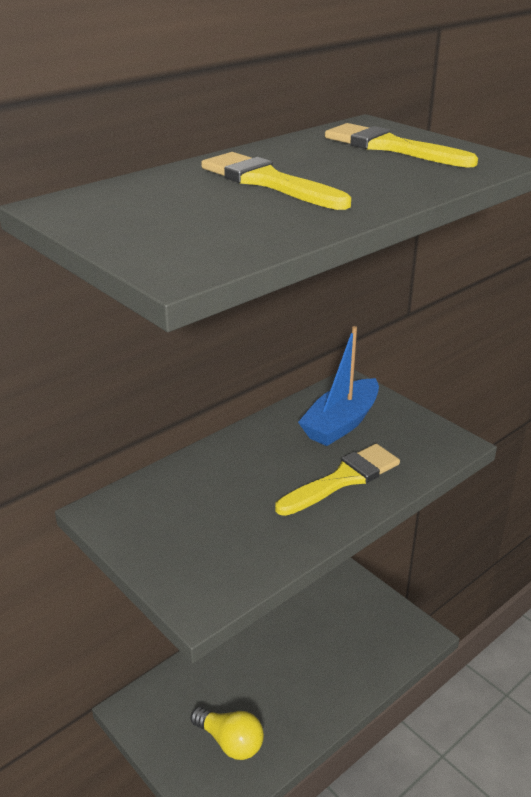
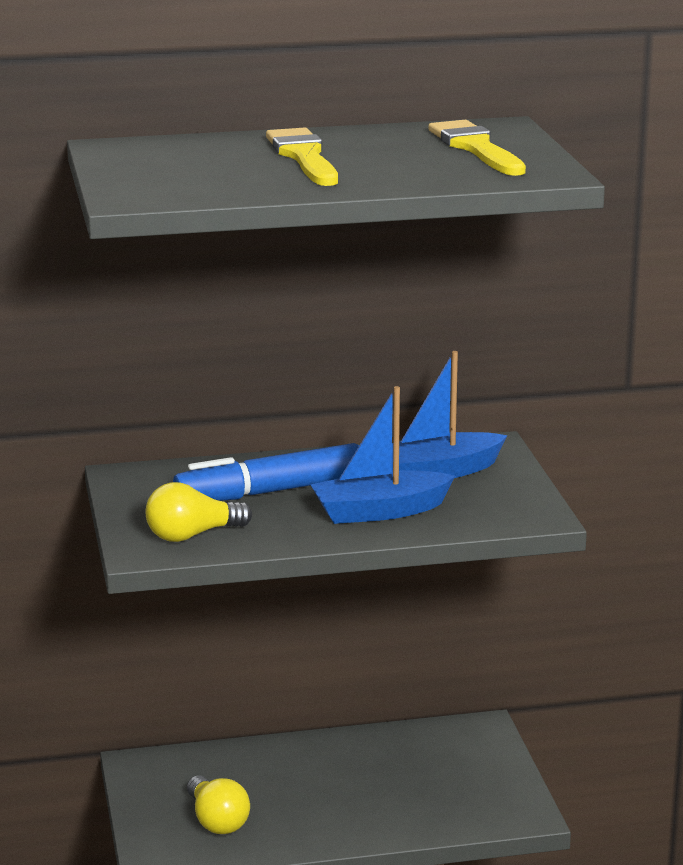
camera: 30 degrees right, 10 degrees down
(224, 564) = (192, 535): none -> yellow light bulb
(240, 487) = (270, 492): none -> blue marker
(343, 479) = (379, 511): yellow brush -> blue boat

